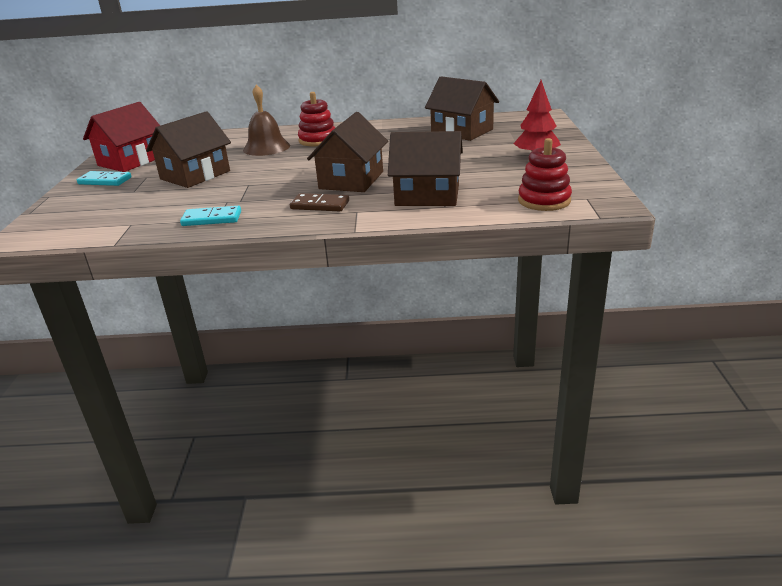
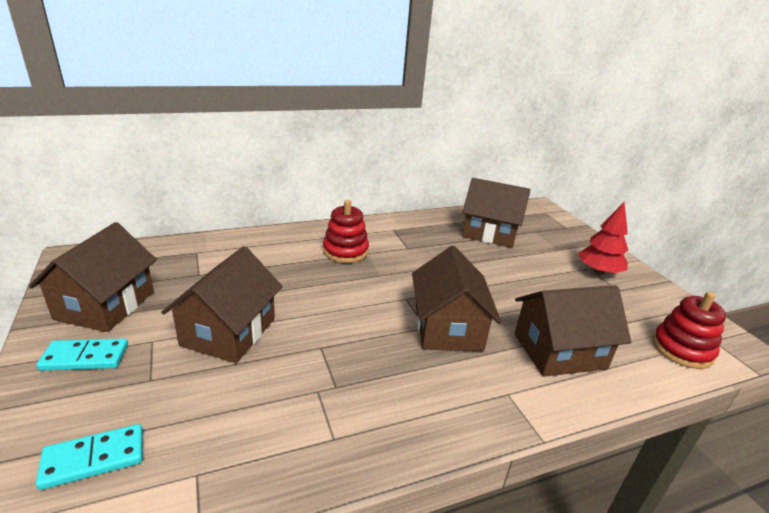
camera: 25 degrees left, 0 degrees up
(131, 161) = (105, 305): red house -> brown house
(212, 219) = (325, 439): turquoise domino -> turquoise domino (94, 458)
(266, 147) = (290, 267): brown bell -> none
(320, 205) = (452, 385): brown domino -> none

